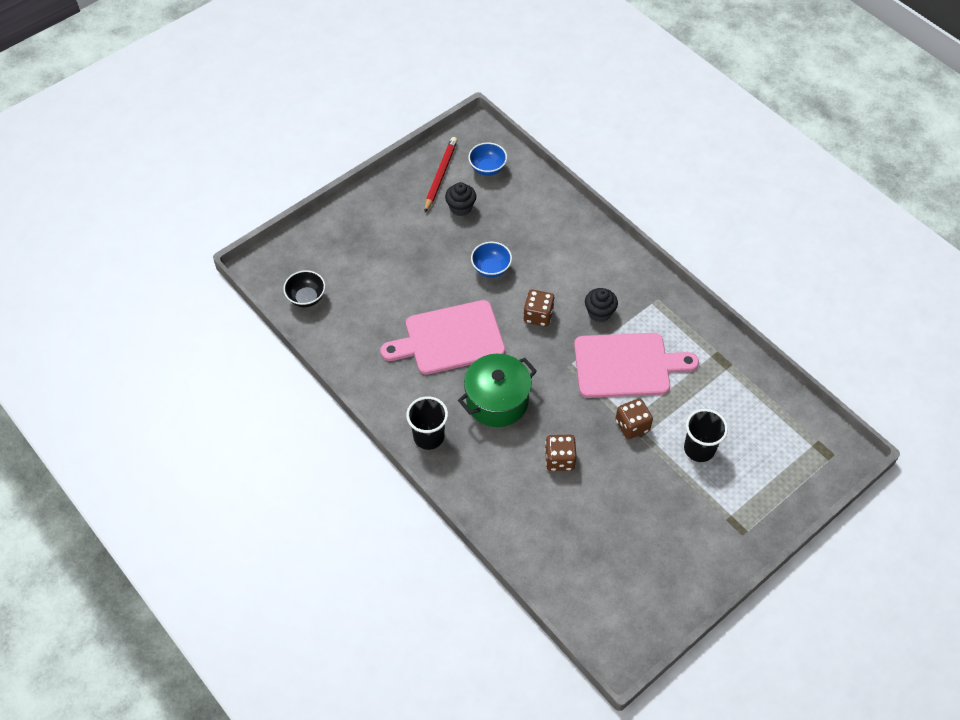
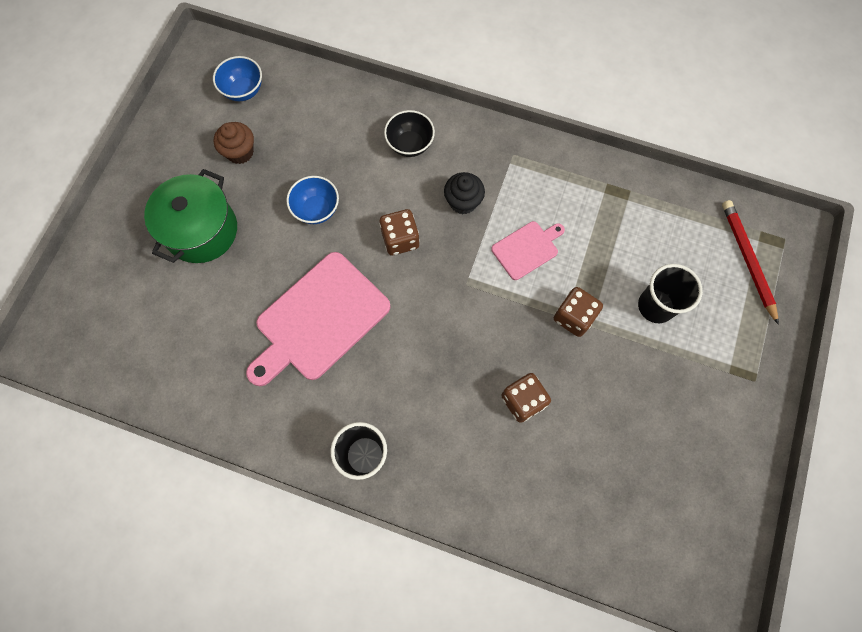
camera: 30 degrees left, 15 degrees up
(306, 298) = (121, 357): black bowl -> black bowl (410, 144)
(440, 175) = (194, 123): red pencil -> red pencil (747, 260)
(461, 208) = (240, 152): black cupcake -> brown cupcake
(497, 401) = (415, 367): green pot -> green pot (202, 230)
(627, 365) = (527, 249): pink cutting board -> pink cutting board, size x0.51

